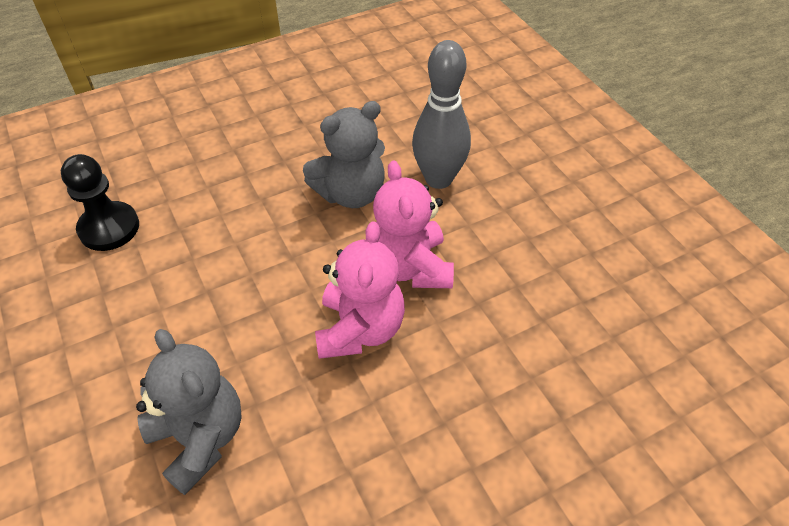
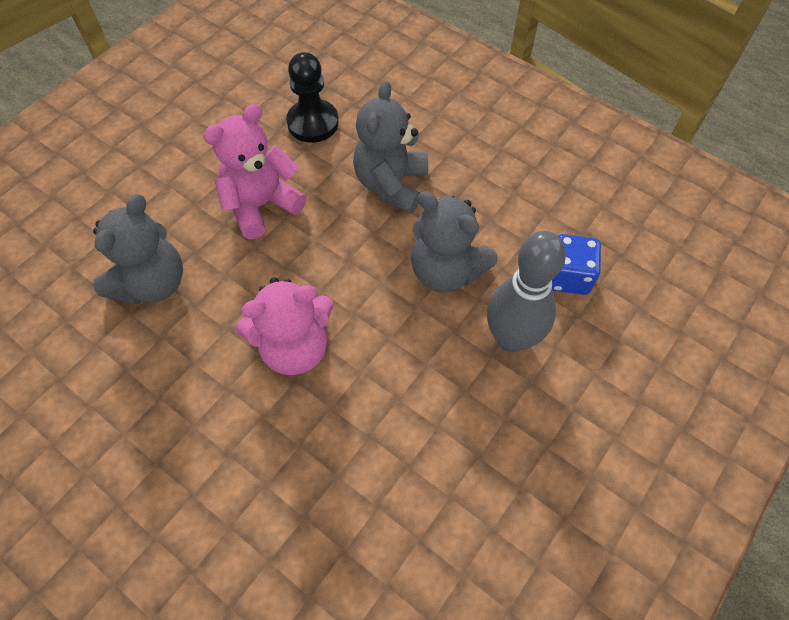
camera: 65 degrees right, 10 degrees up
(233, 196) = (391, 184): none -> grey teddy bear
(404, 126) = (567, 276): none -> blue dice
(411, 267) = (383, 359): pink teddy bear -> pink teddy bear (261, 205)

